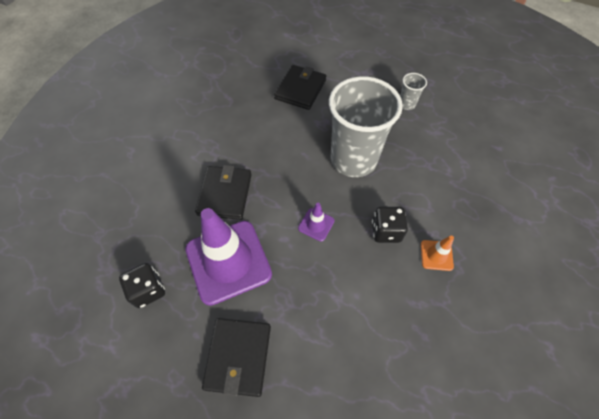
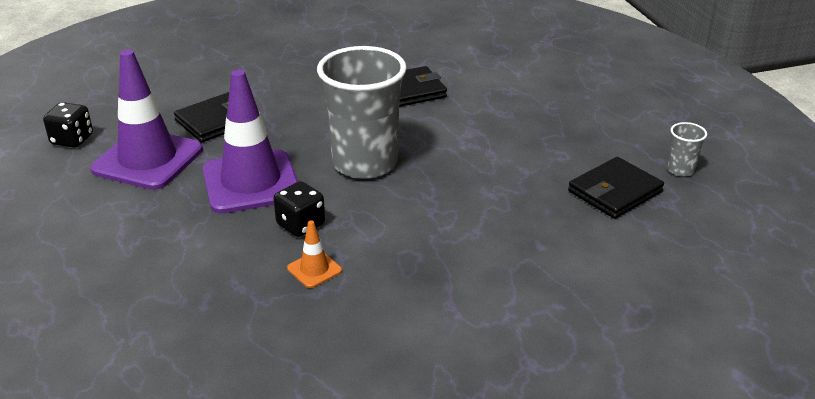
camera: 45 degrees right, 25 degrees down
(238, 357) = (59, 213): black wallet -> black wallet (615, 191)
(316, 224) = (251, 182): purple traffic cone -> purple traffic cone, size x2.34
(407, 104) = (499, 157): grey cup -> grey cup (680, 170)

